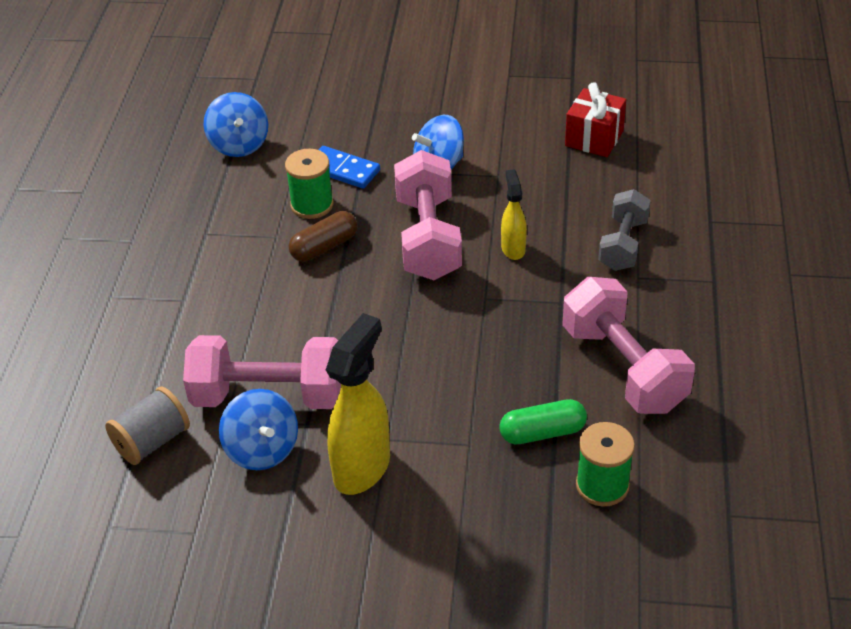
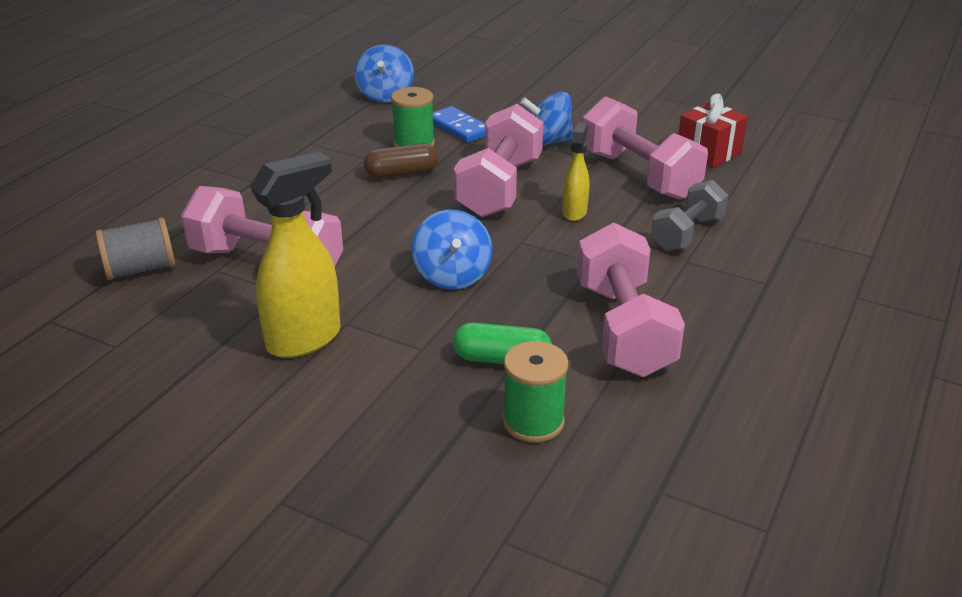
camera: 20 degrees right, 10 degrees down
(262, 449) = (227, 300): blue spinning top -> blue spinning top (452, 275)
(546, 185) = (639, 175): none -> pink dumbbell

